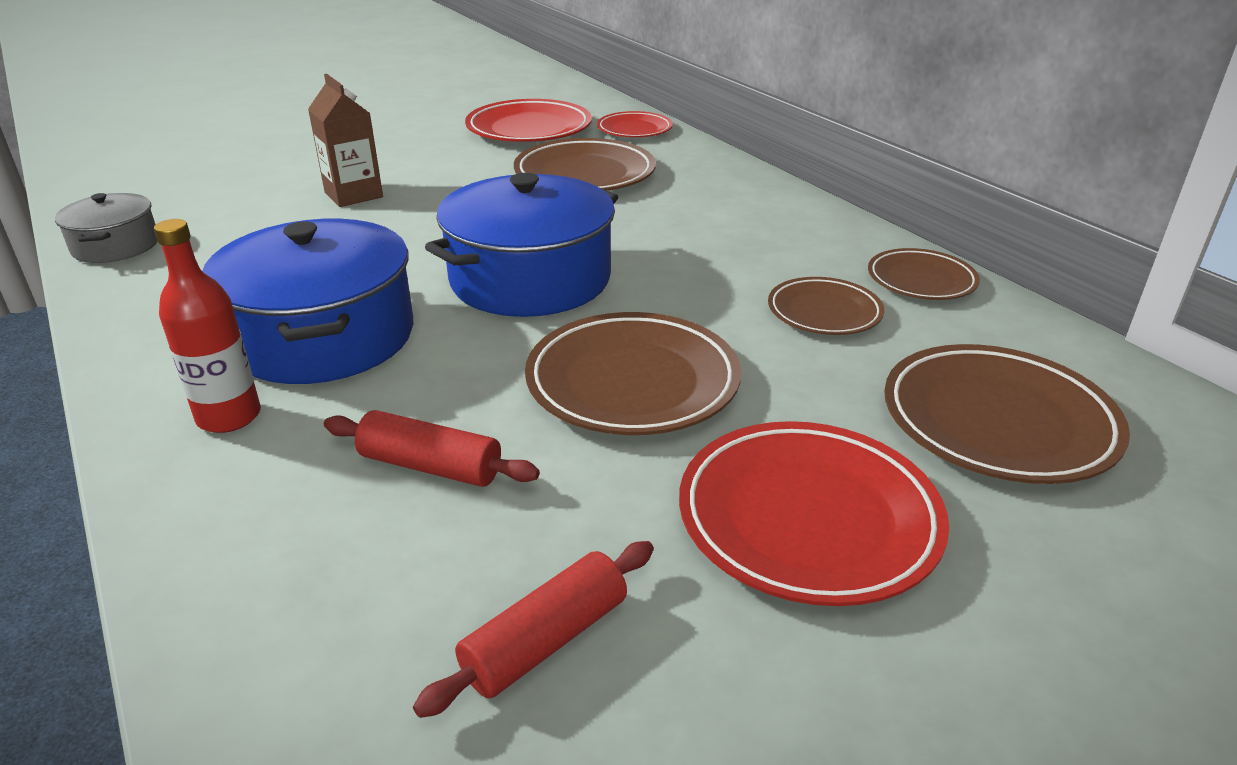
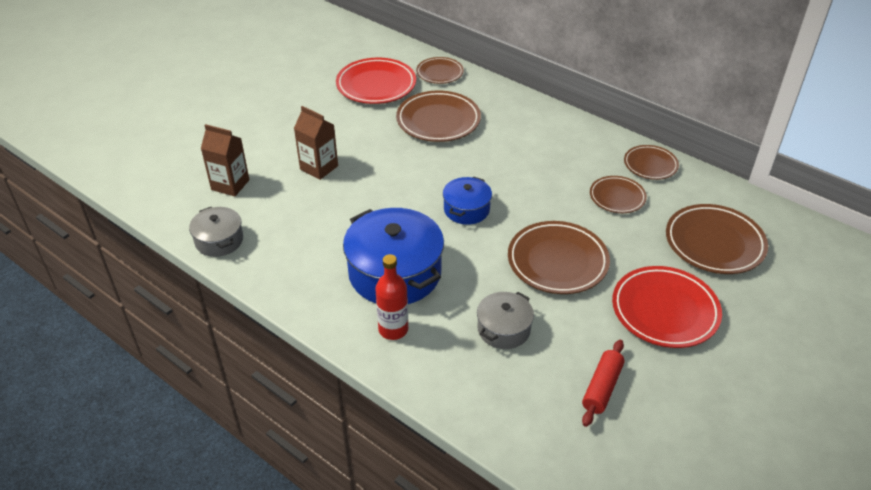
camera: 20 degrees left, 10 degrees up
(211, 192) = (230, 185): none -> brown carton
(430, 466) = (503, 329): red rolling pin -> grey pot
(530, 279) = (466, 209): blue pot -> blue pot, size x0.54
(634, 130) = (439, 73): red plate -> brown plate

